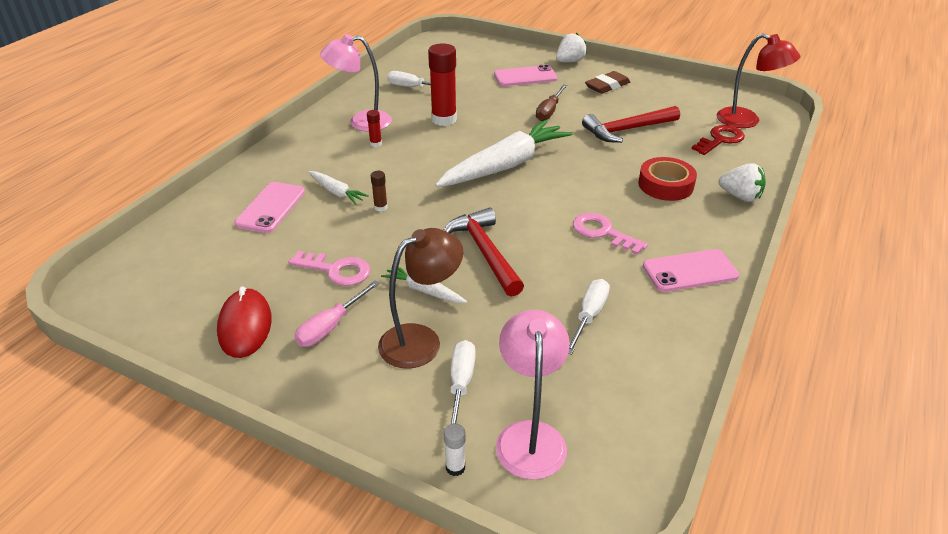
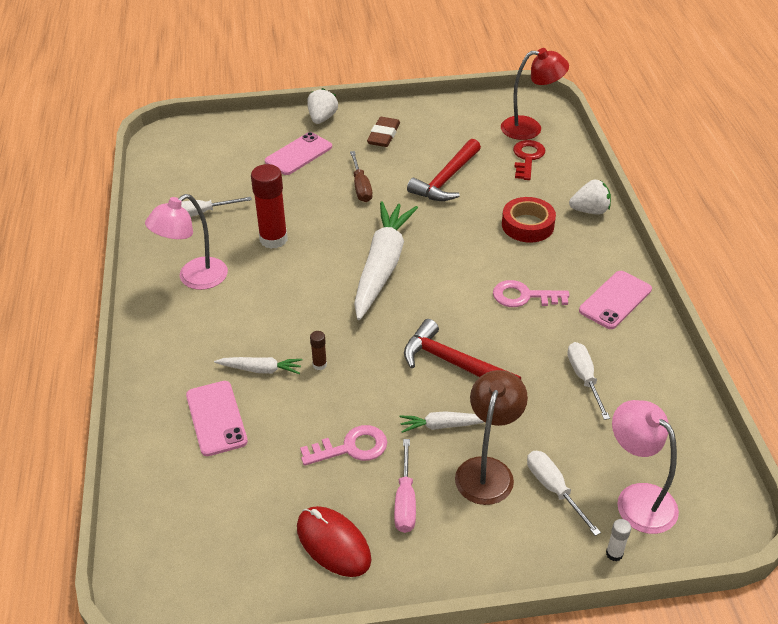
camera: 35 degrees left, 5 degrees up
(376, 144) = (237, 297): red glue stick -> none

